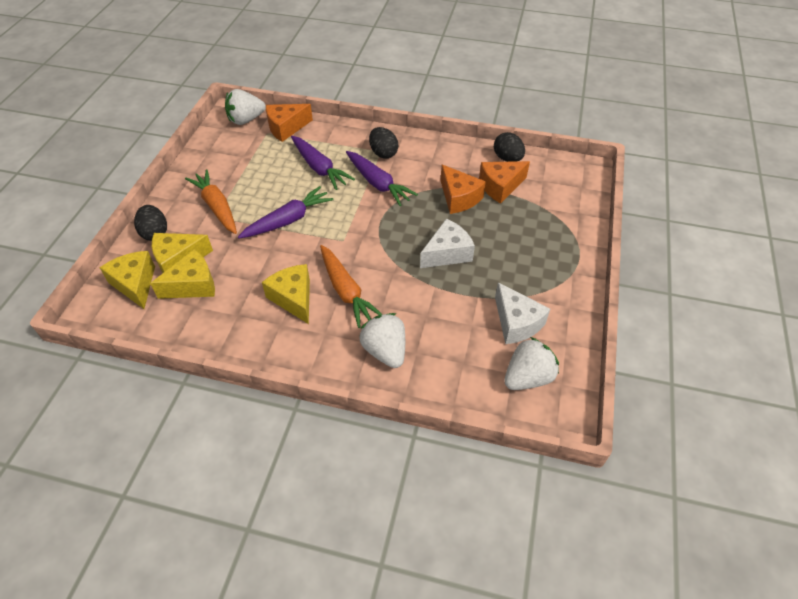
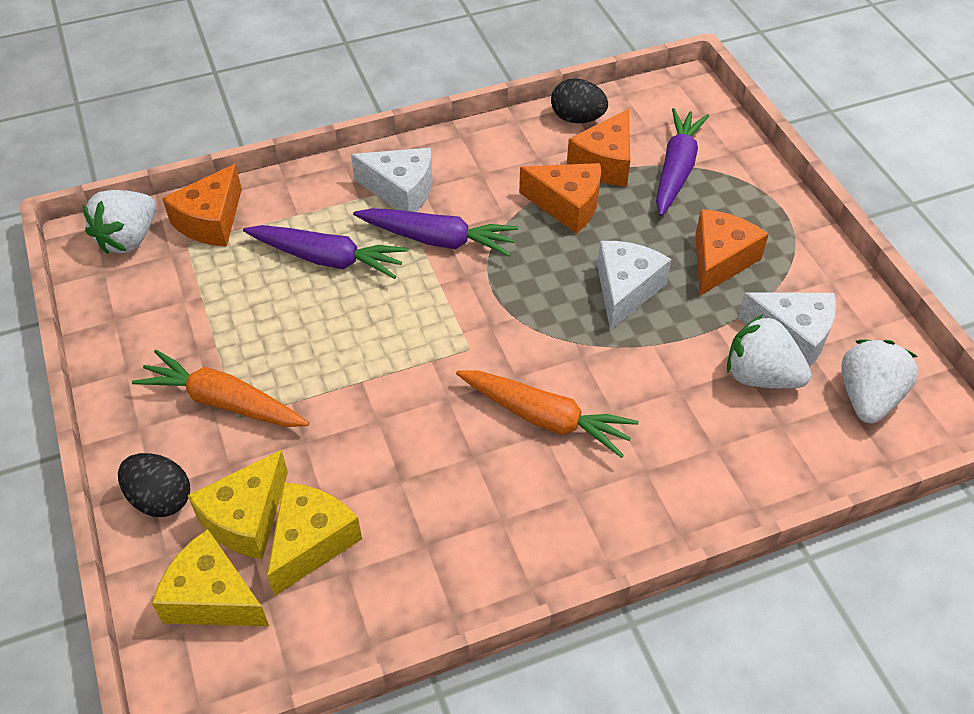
camera: 35 degrees left, 0 degrees up
(288, 220) = (359, 362): purple carrot -> purple carrot (676, 169)
(293, 298) = (483, 471): yellow cheese -> none
(383, 153) = (401, 190): black egg -> white cheese
(385, 351) = (675, 469): white strawberry -> white strawberry (760, 376)
(514, 264) = (719, 260): none -> orange cheese

